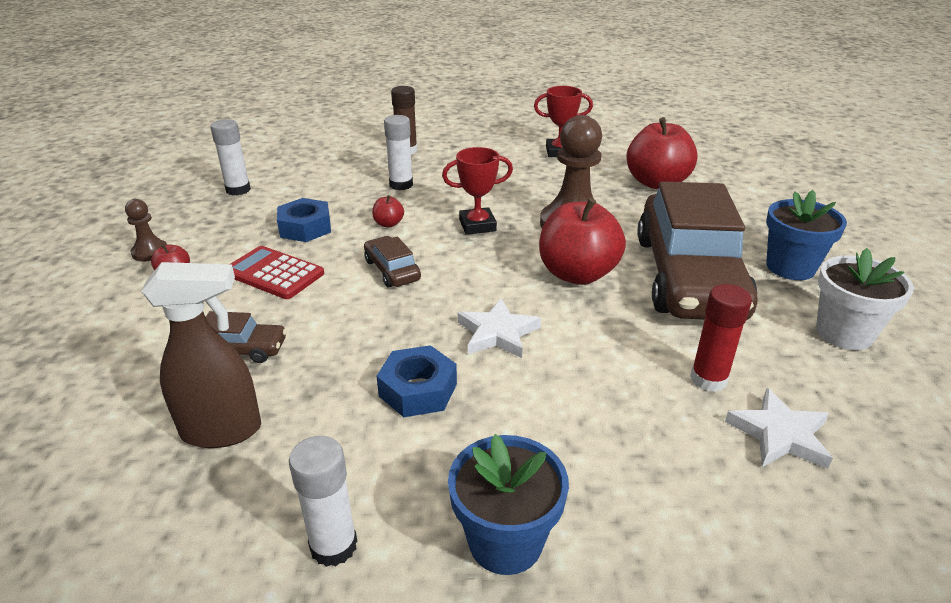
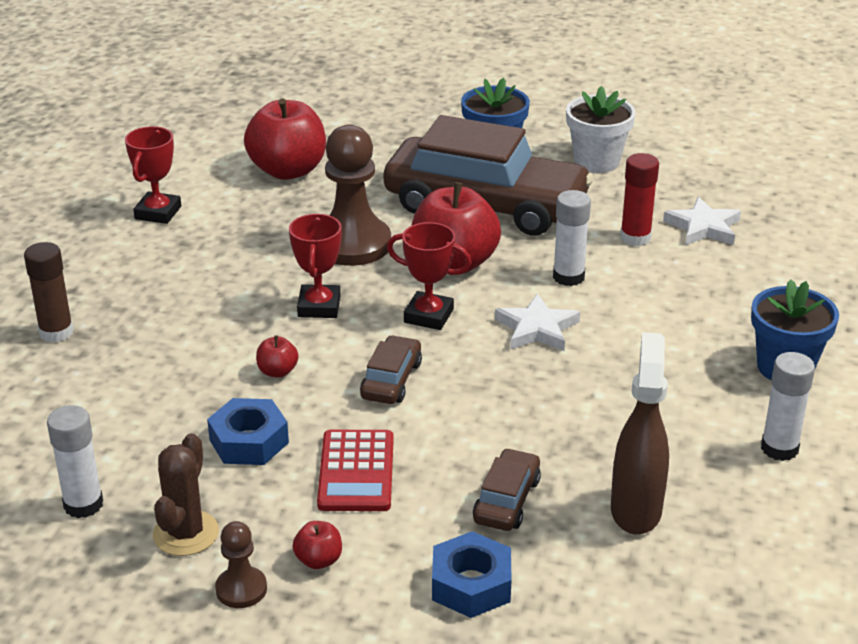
camera: 75 degrees left, 0 degrees up
(208, 224) = (186, 533): none -> brown cactus
(274, 273) = (356, 472): red calculator -> red calculator turned 45 degrees counterclockwise
(392, 270) = (391, 380): brown car -> brown car turned 120 degrees clockwise
(401, 185) = (170, 350): white glue stick -> white glue stick (568, 277)
(418, 390) = (608, 386): blue nut -> blue nut (471, 584)
(489, 273) = (428, 316): none -> red trophy

